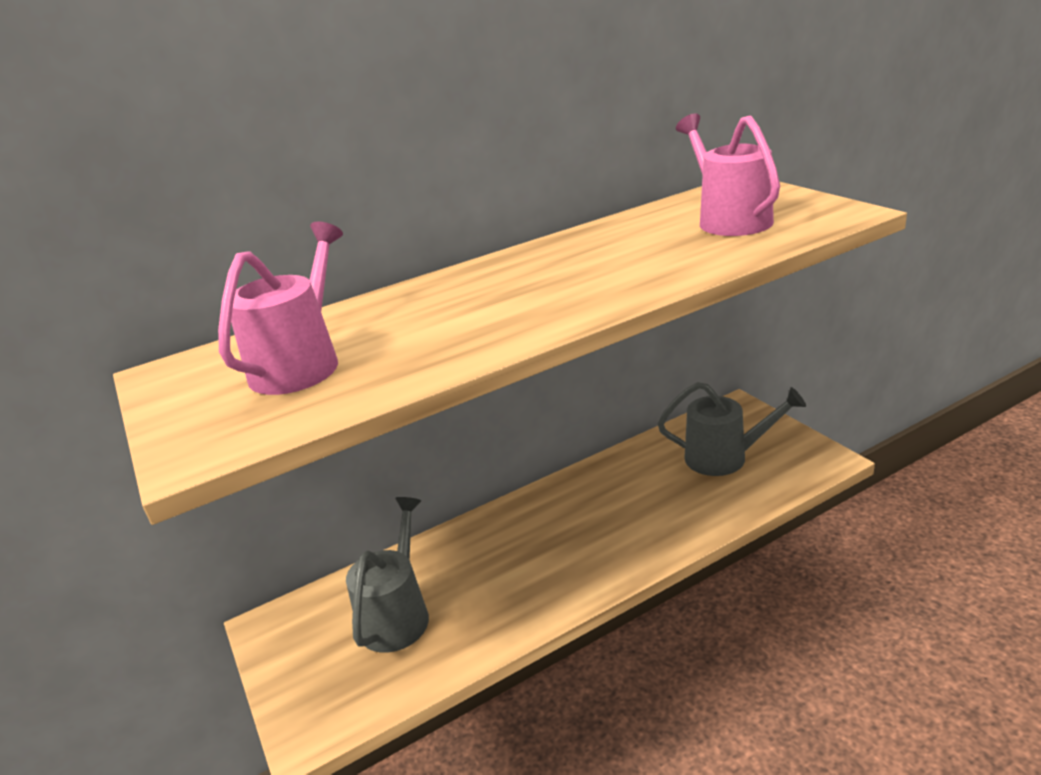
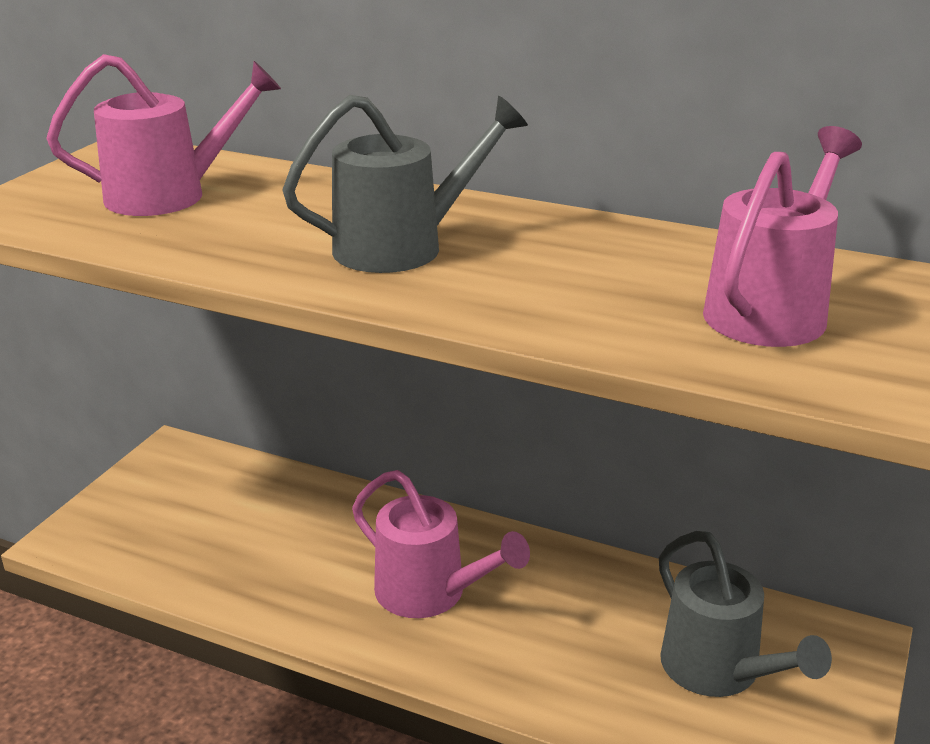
camera: 50 degrees right, 0 degrees up
(397, 614) = (236, 521): grey watering can -> grey watering can (403, 246)
(569, 541) = (431, 593): none -> pink watering can

